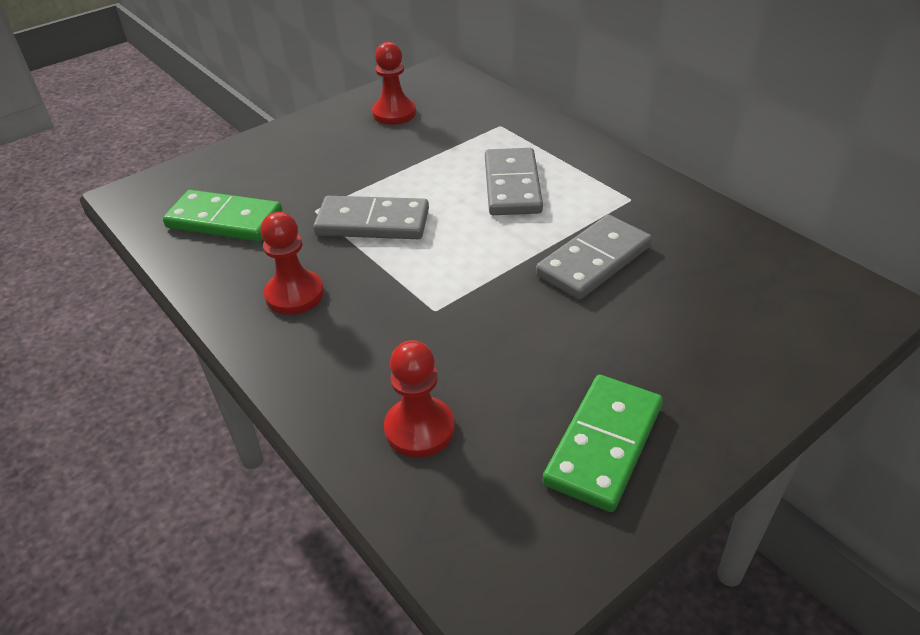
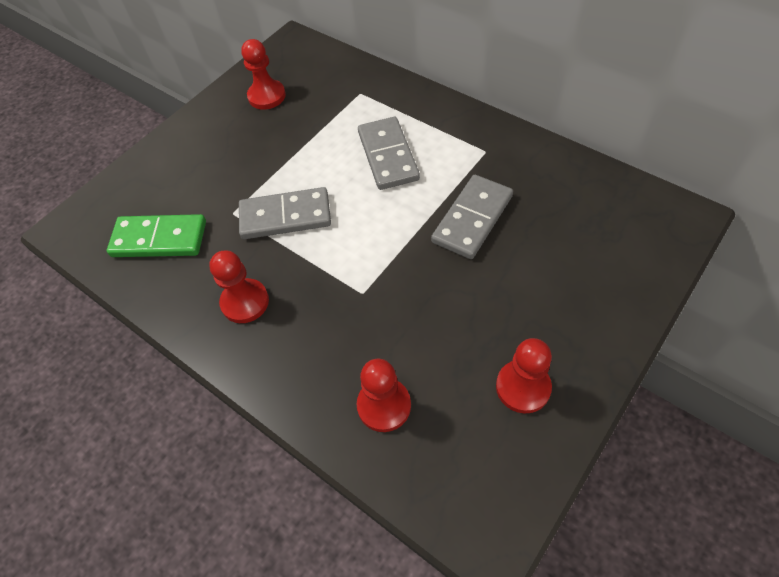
camera: 10 degrees left, 15 degrees up
(604, 445) = (523, 387): green domino -> red pawn

